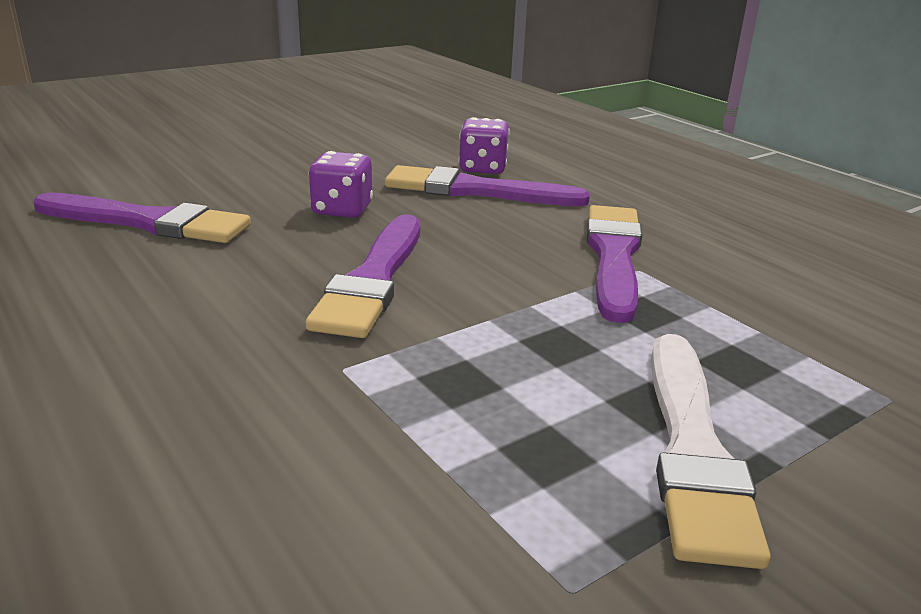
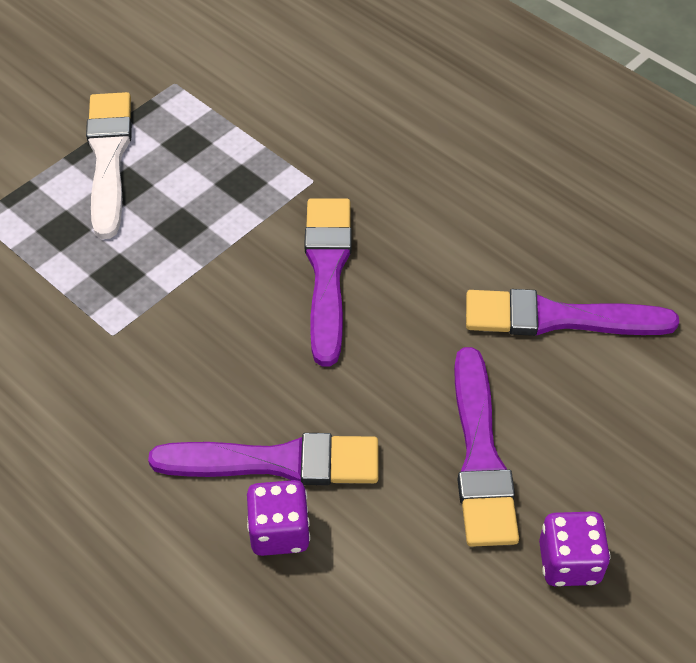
camera: 170 degrees right, 25 degrees up
(342, 210) = (400, 382): purple dice -> purple dice (569, 562)
(614, 257) = (132, 349): purple brush -> purple brush (480, 455)

